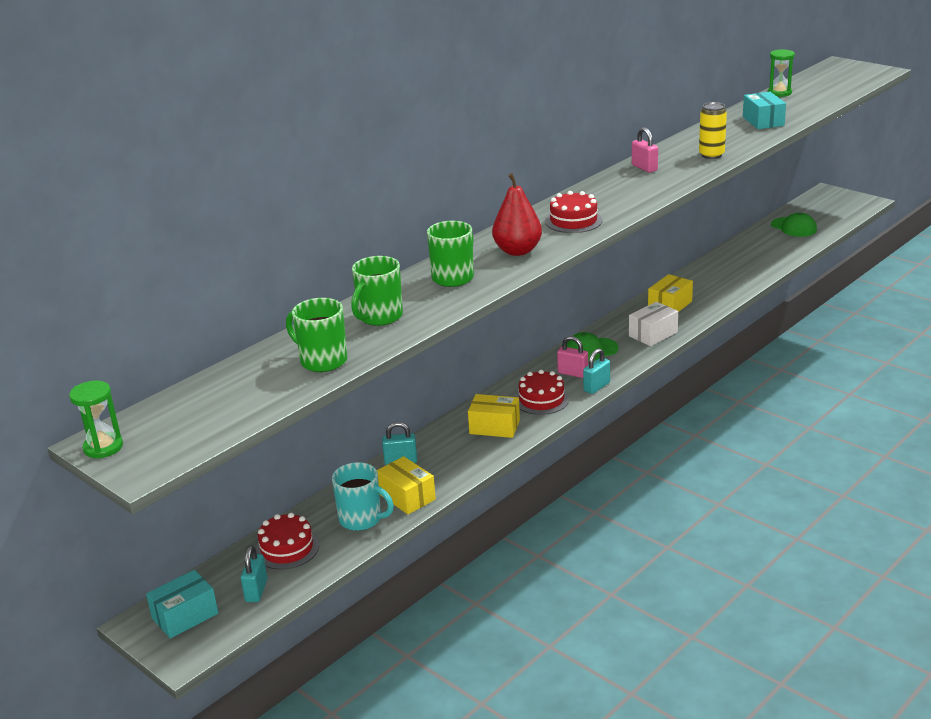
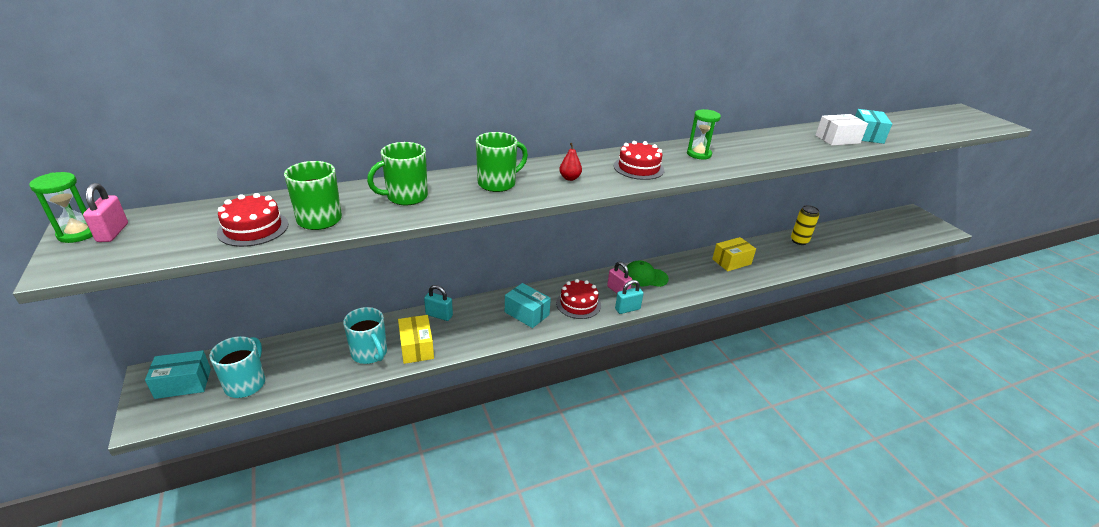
camera: 20 degrees right, 5 degrees up
(256, 591) = (246, 383): turquoise padlock -> turquoise mug
(287, 548) = (300, 356): red cake -> red cake (253, 228)
(494, 427) = (527, 313): yellow box -> turquoise box
(517, 251) = (570, 178): red pear -> red pear, size x0.51
(644, 168) = (735, 144): pink padlock -> pink padlock (112, 233)
(653, 334) = (702, 280): white box -> white box (837, 139)
(711, 155) = (801, 149): yellow can -> yellow can (799, 241)
(779, 93) = (896, 118): green hourglass -> green hourglass (699, 154)
(794, 227) = (871, 231): green cap -> none

